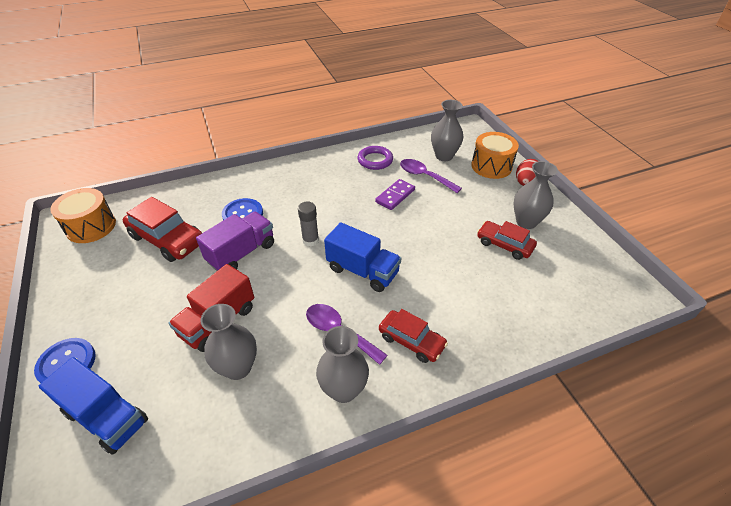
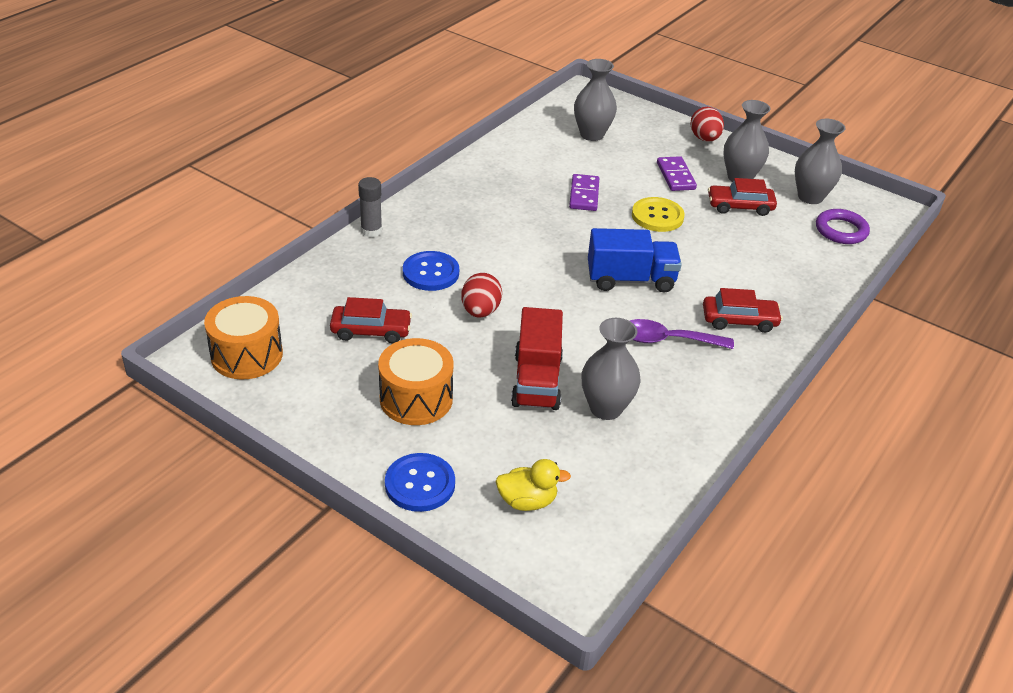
camera: 35 degrees left, 5 degrees down
(107, 417) = (527, 501): blue truck -> yellow duck
(167, 239) = (371, 331): red car -> red car, size x0.64
(241, 253) = (480, 311): purple truck -> red egg
(310, 240) = (543, 271): grey glue stick -> grey glue stick (371, 231)
(343, 390) = (722, 382): grey vase -> grey vase (810, 197)
(375, 160) = (518, 163): purple ring -> purple ring (841, 230)
(425, 176) = (594, 164): purple spoon -> none
(431, 229) = (657, 216): none -> yellow button
(475, 204) = (675, 176): none -> purple domino
(491, 166) = (653, 131): orange drum -> orange drum (416, 399)

